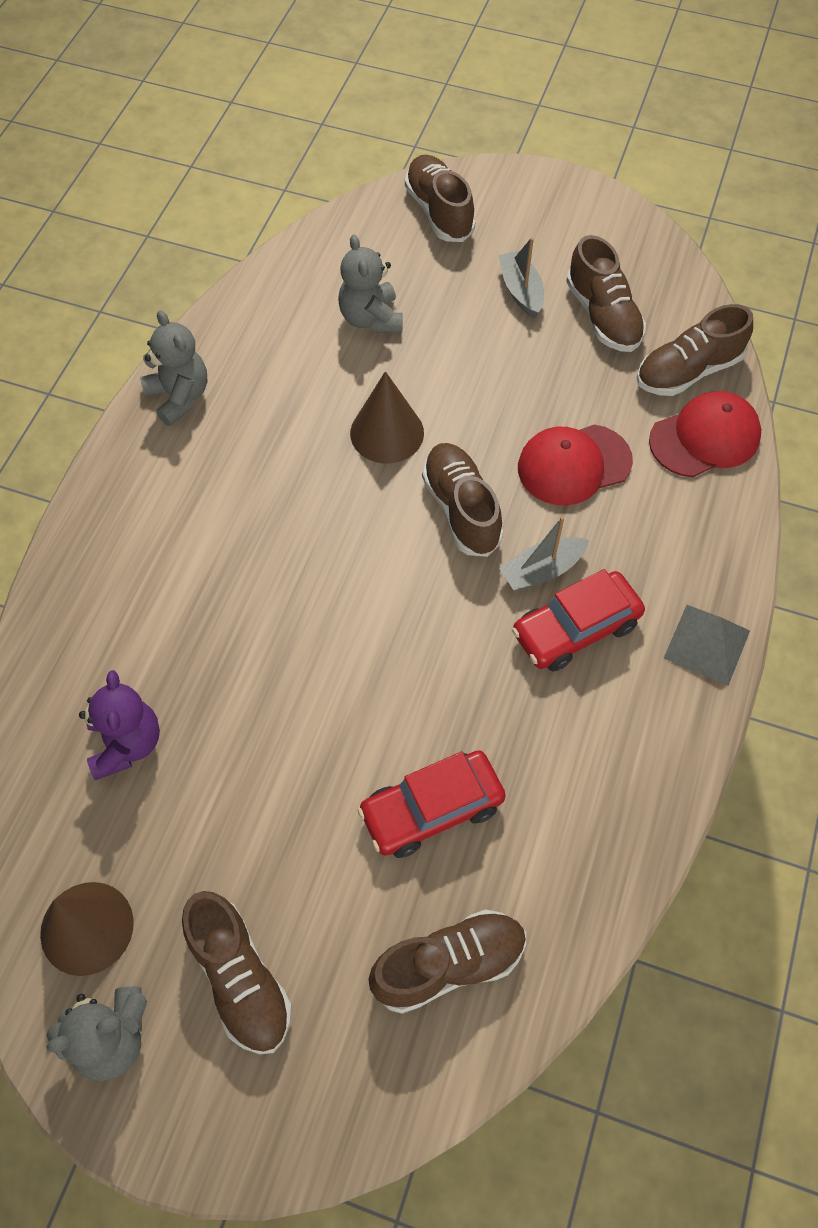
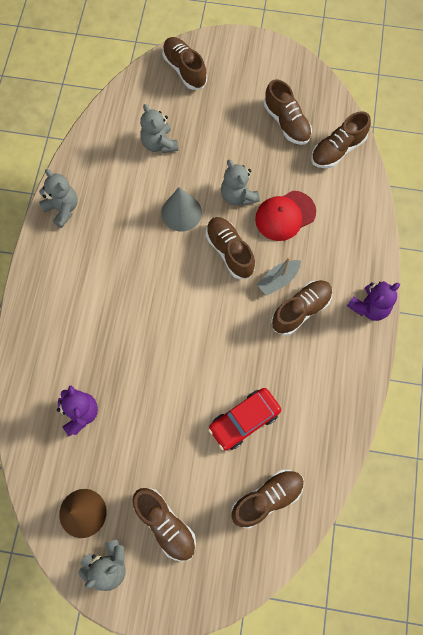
camera: 10 degrees left, 10 degrees up
(387, 433) = (181, 213): brown cone -> grey cone
(494, 420) = (238, 196): none -> grey teddy bear
(521, 291) = (239, 114): grey boat -> none
(575, 629) = (301, 310): red car -> brown shoe
(705, 438) = (352, 188): red cap -> none
(707, 644) = (369, 307): grey pyramid -> purple teddy bear

